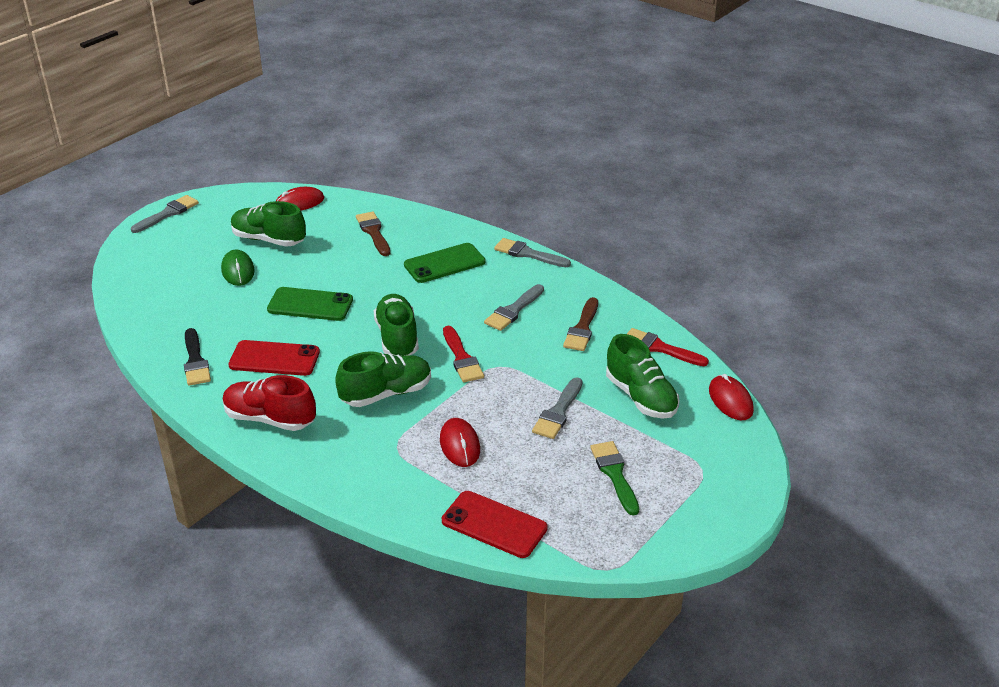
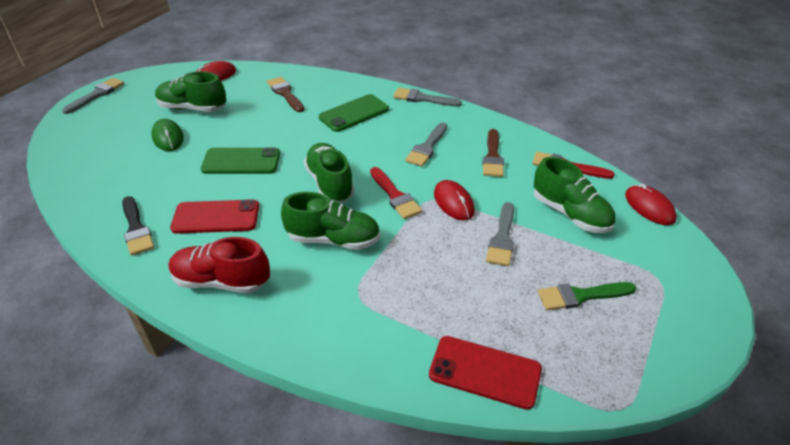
camera: 10 degrees left, 5 degrees up
(386, 393) = (333, 239): green shoe -> green shoe turned 45 degrees clockwise
(460, 445) = (420, 284): red mouse -> red mouse (453, 202)
(615, 474) = (581, 296): green brush -> green brush turned 75 degrees counterclockwise

